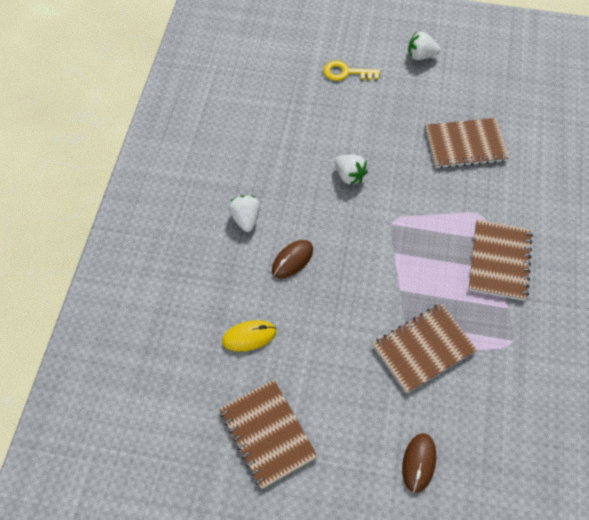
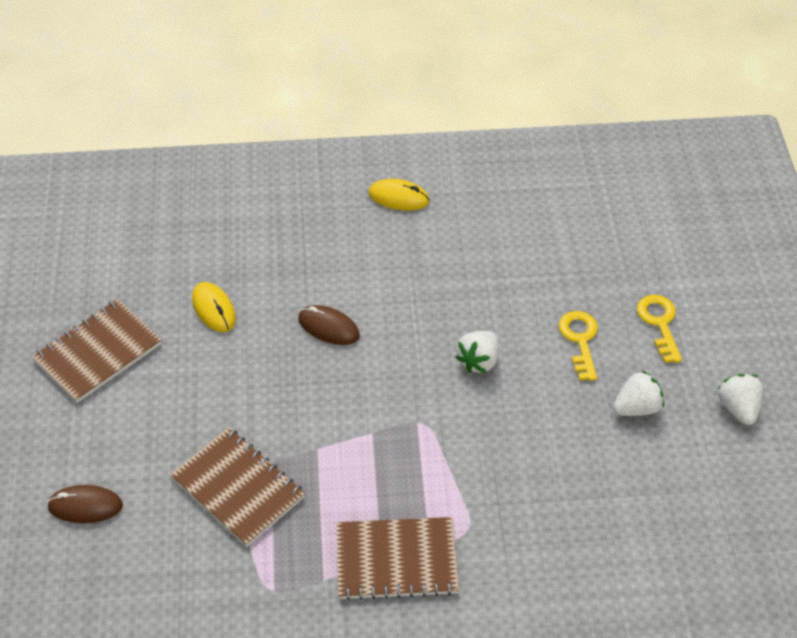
camera: 75 degrees right, 10 degrees down
(180, 187) = (398, 197): none -> yellow mouse
(245, 219) = (373, 269): white strawberry -> white strawberry (636, 407)
(348, 116) = (580, 340): none -> yellow key
(465, 144) = (588, 490): brown notebook -> none

